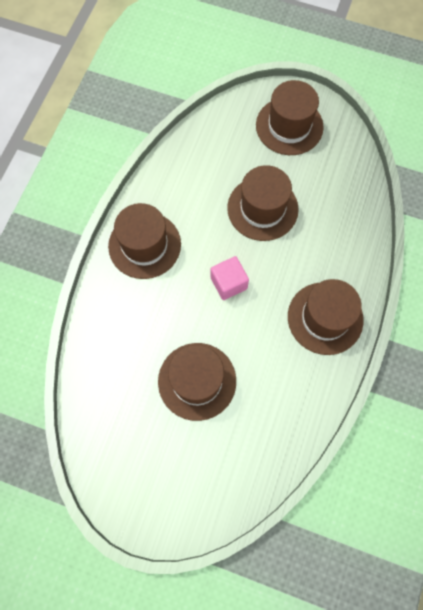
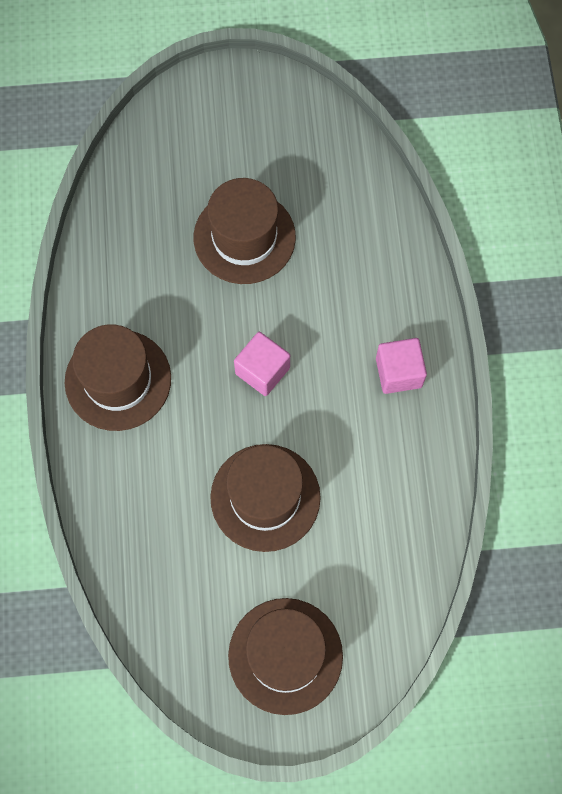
camera: 155 degrees right, 0 degrees up
(144, 245) = (398, 372): brown hat -> pink cube

